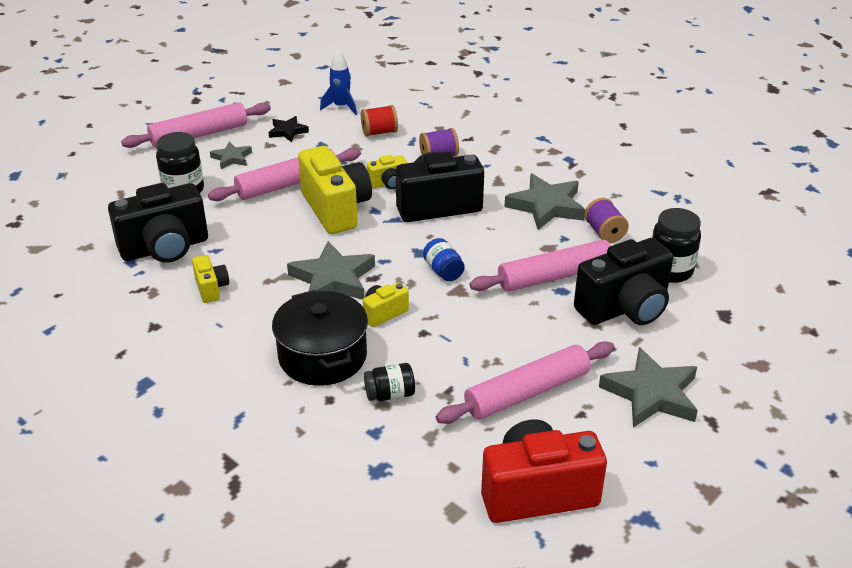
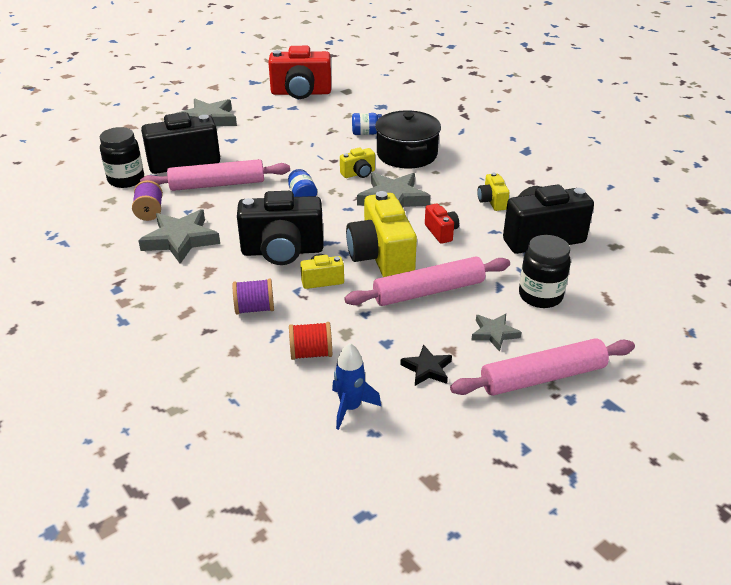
camera: 170 degrees left, 0 degrees up
(274, 242) = (441, 232): none -> red camera
(390, 394) = (366, 133): black jar -> blue jar
(527, 392) = (282, 127): pink rolling pin -> none

